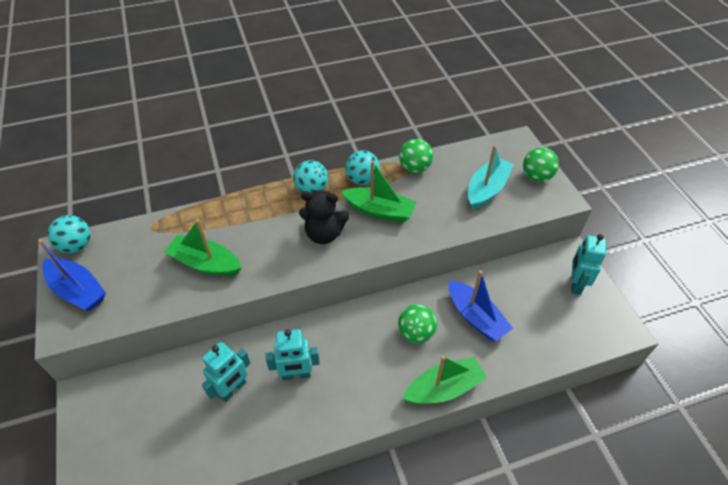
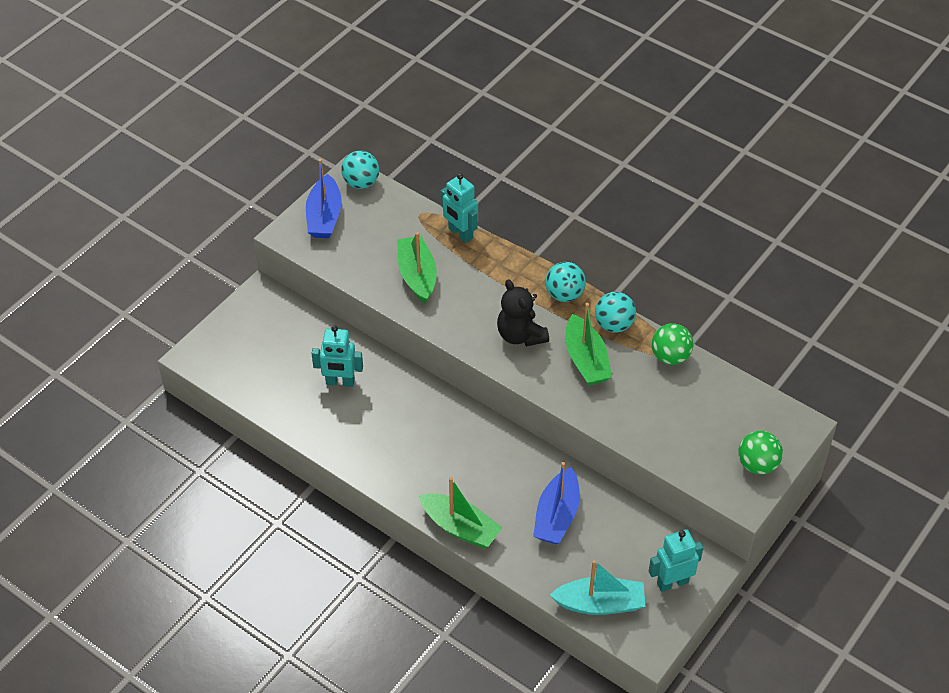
camera: 55 degrees right, 0 degrees up
(296, 375) = (387, 415): turquoise robot -> turquoise robot (460, 234)
(416, 333) = (499, 478): green ball -> none
(487, 189) = (697, 430): turquoise boat -> turquoise boat (600, 604)

